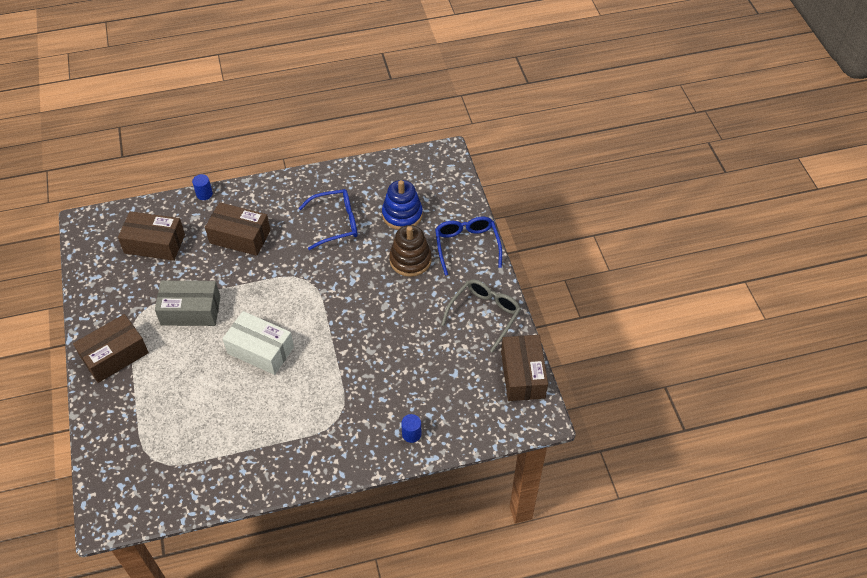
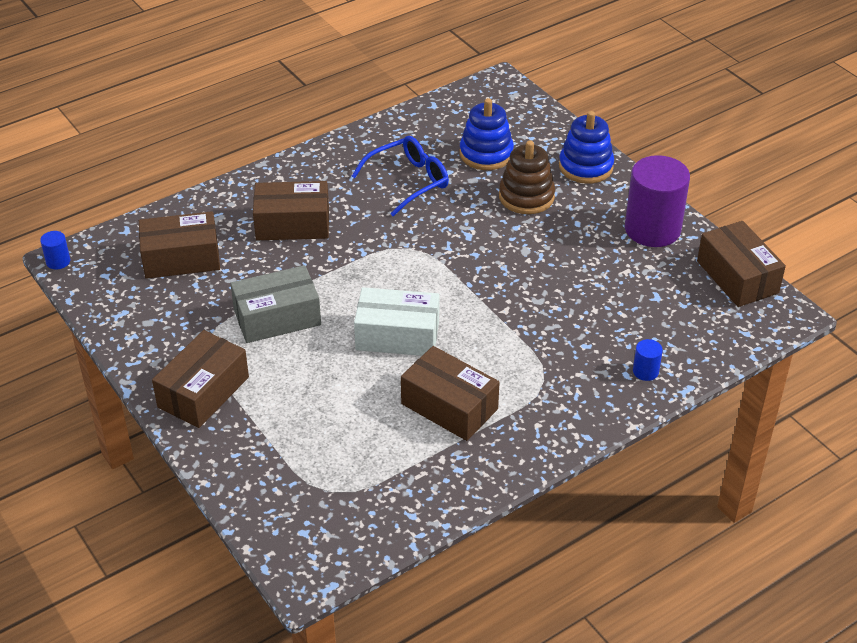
camera: 20 degrees left, 10 degrees down
(204, 194) = (215, 190): blue cylinder -> blue cylinder (58, 261)
(264, 418) = (449, 406): none -> brown box
(467, 246) = (586, 167): blue glasses -> blue stacking toy
(484, 315) = (652, 229): grey glasses -> purple cylinder

